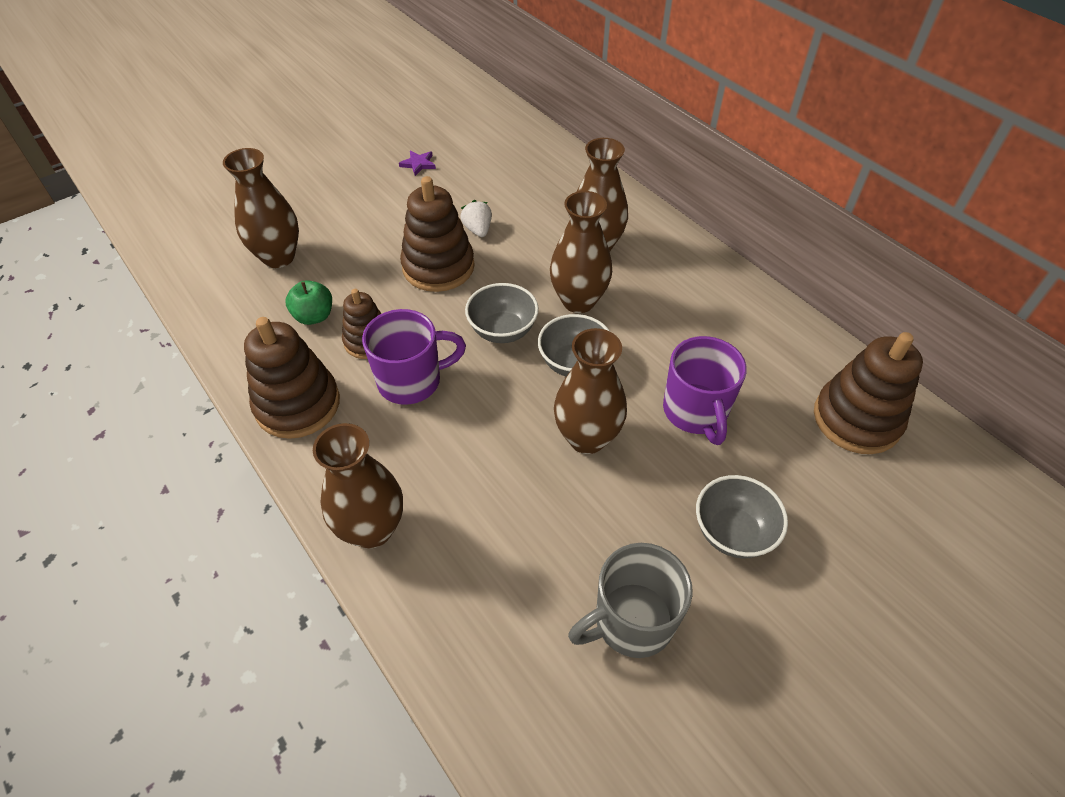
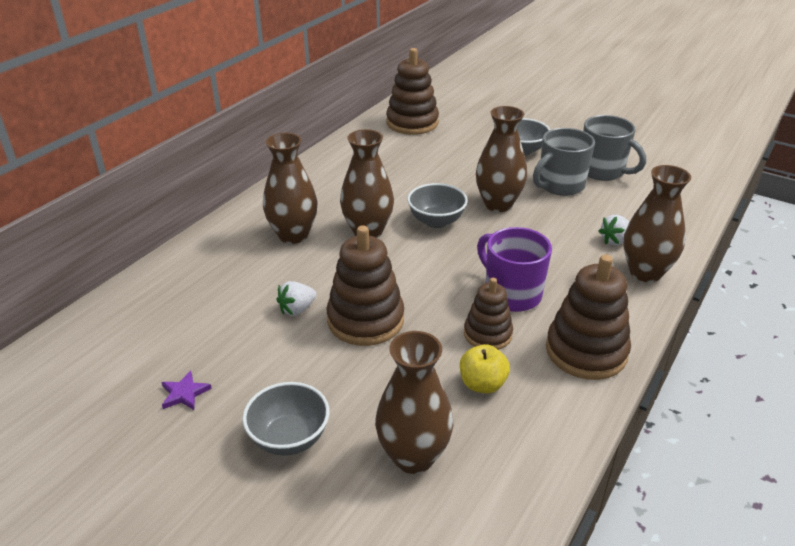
camera: 110 degrees left, 15 degrees down
(314, 316) = (482, 384): green apple -> yellow apple
(449, 531) = (615, 241): none -> white strawberry
(502, 330) = (425, 261): grey bowl -> grey bowl (289, 438)
(608, 534) = (560, 185): none -> grey mug
(695, 412) = (445, 170): purple mug -> none

